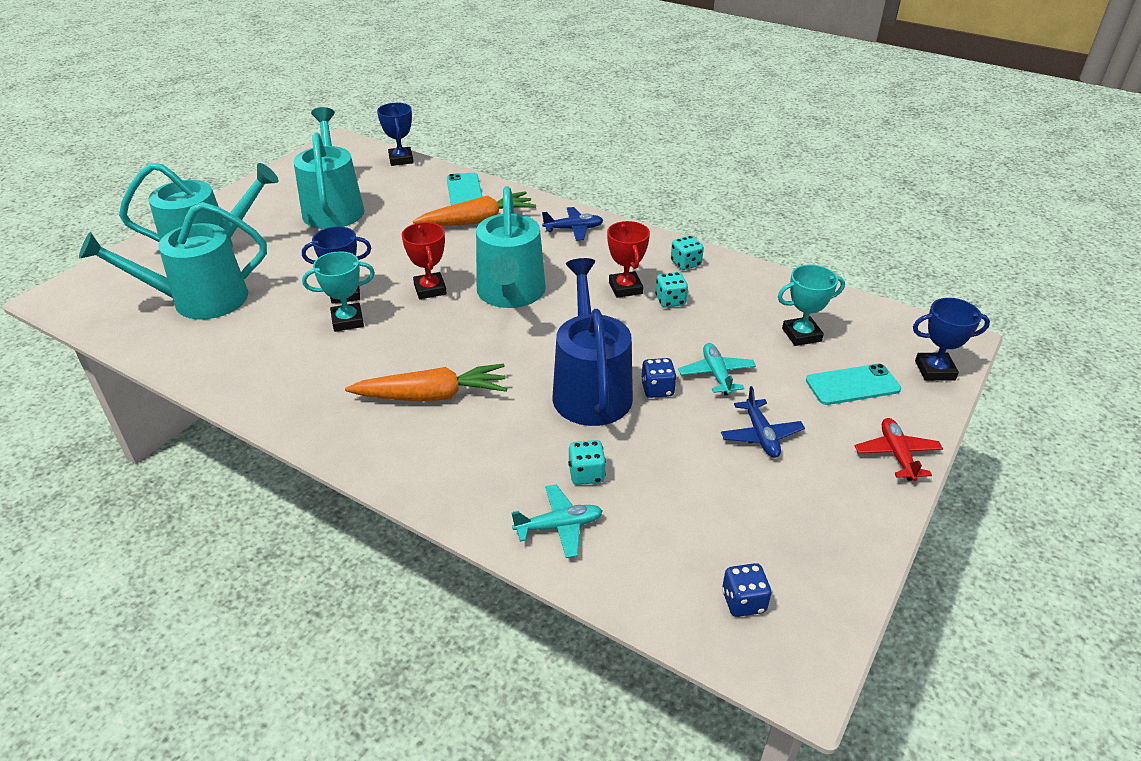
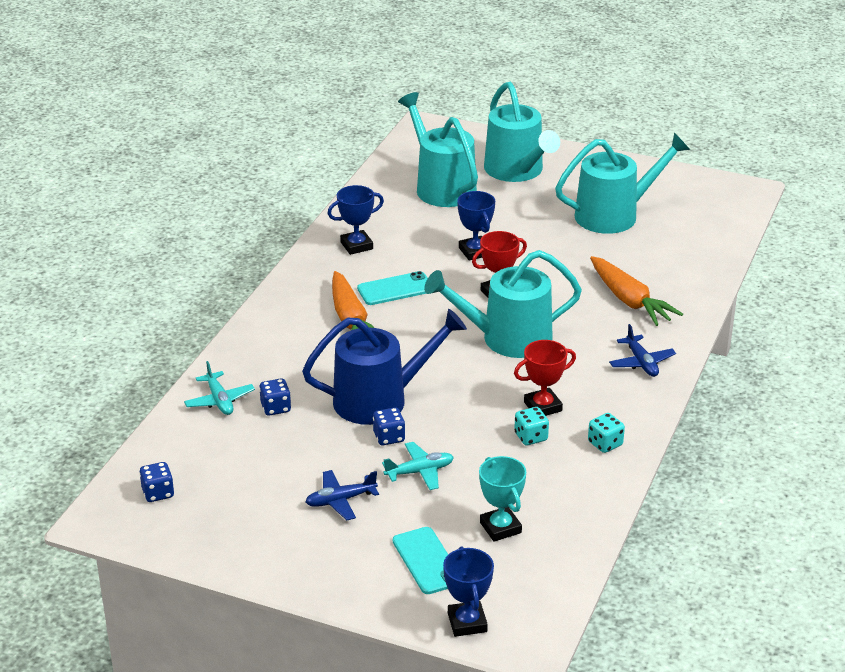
camera: 80 degrees right, 5 degrees down
(347, 321) = (437, 261): turquoise trophy -> none
(401, 159) = (732, 233): blue trophy -> blue trophy (356, 245)
(464, 191) = (686, 283): turquoise phone -> turquoise phone (395, 289)
(586, 474) = (275, 408): turquoise dice -> blue dice
(897, 454) = (331, 585): red plane -> none

